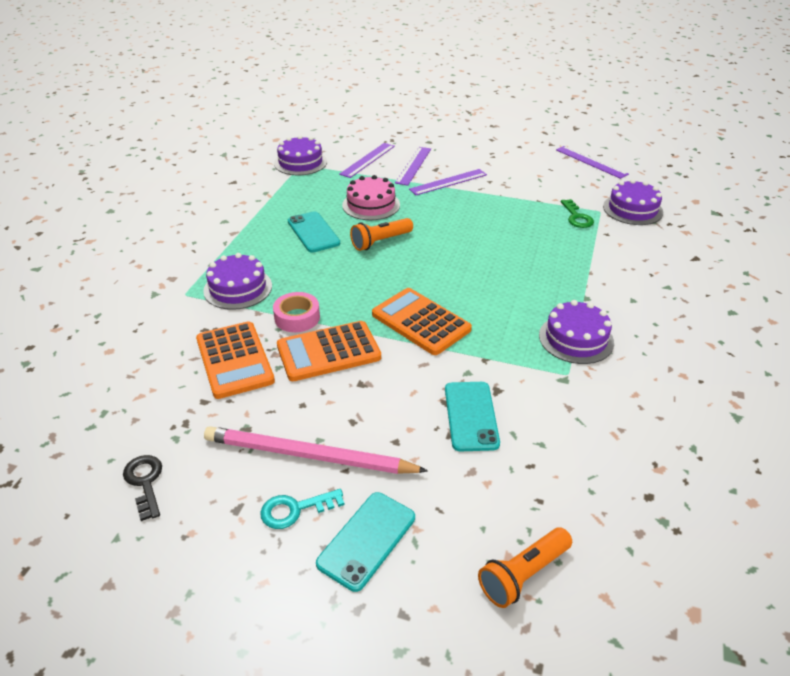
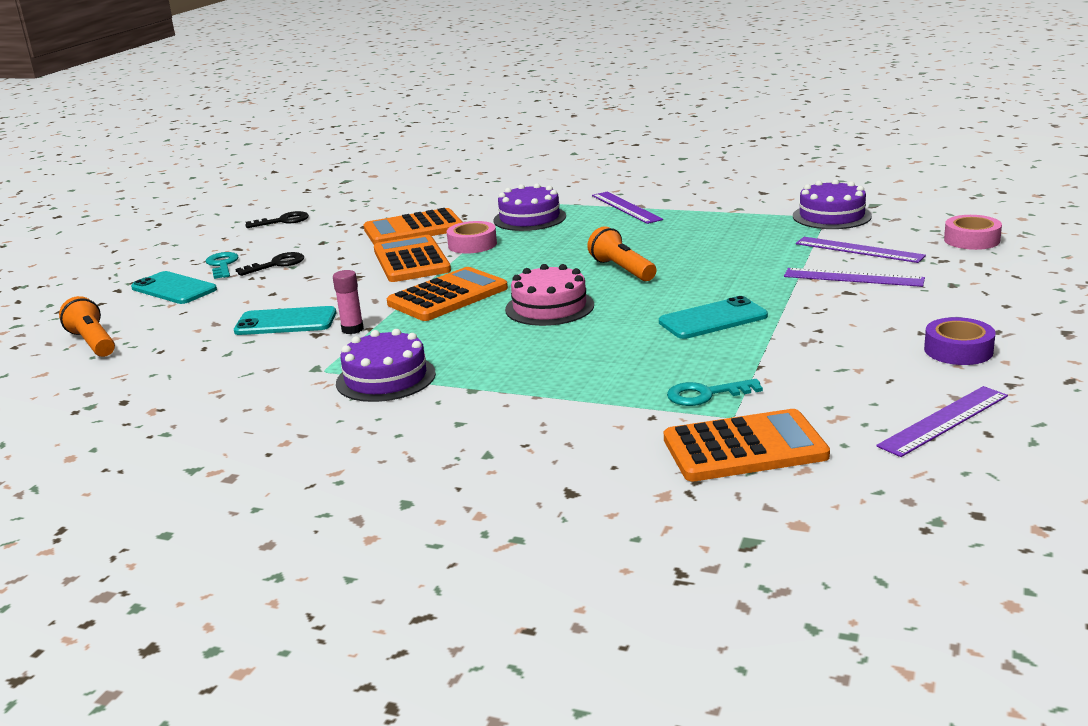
camera: 95 degrees right, 15 degrees down
(308, 455) = (276, 264): pink pencil -> black key
(313, 232) = (643, 237): turquoise phone -> turquoise phone (713, 319)
(362, 129) = (971, 240): none -> pink tape
(371, 205) = (718, 259): pink cake -> pink cake (549, 307)
(448, 182) = (804, 301): purple ruler -> purple ruler (626, 207)
(488, 369) = (352, 329): none -> pink glue stick
(515, 150) = (958, 350): none -> purple tape
(577, 217) = (706, 394): green key -> turquoise key
(632, 209) = (744, 448): purple cake -> orange calculator

